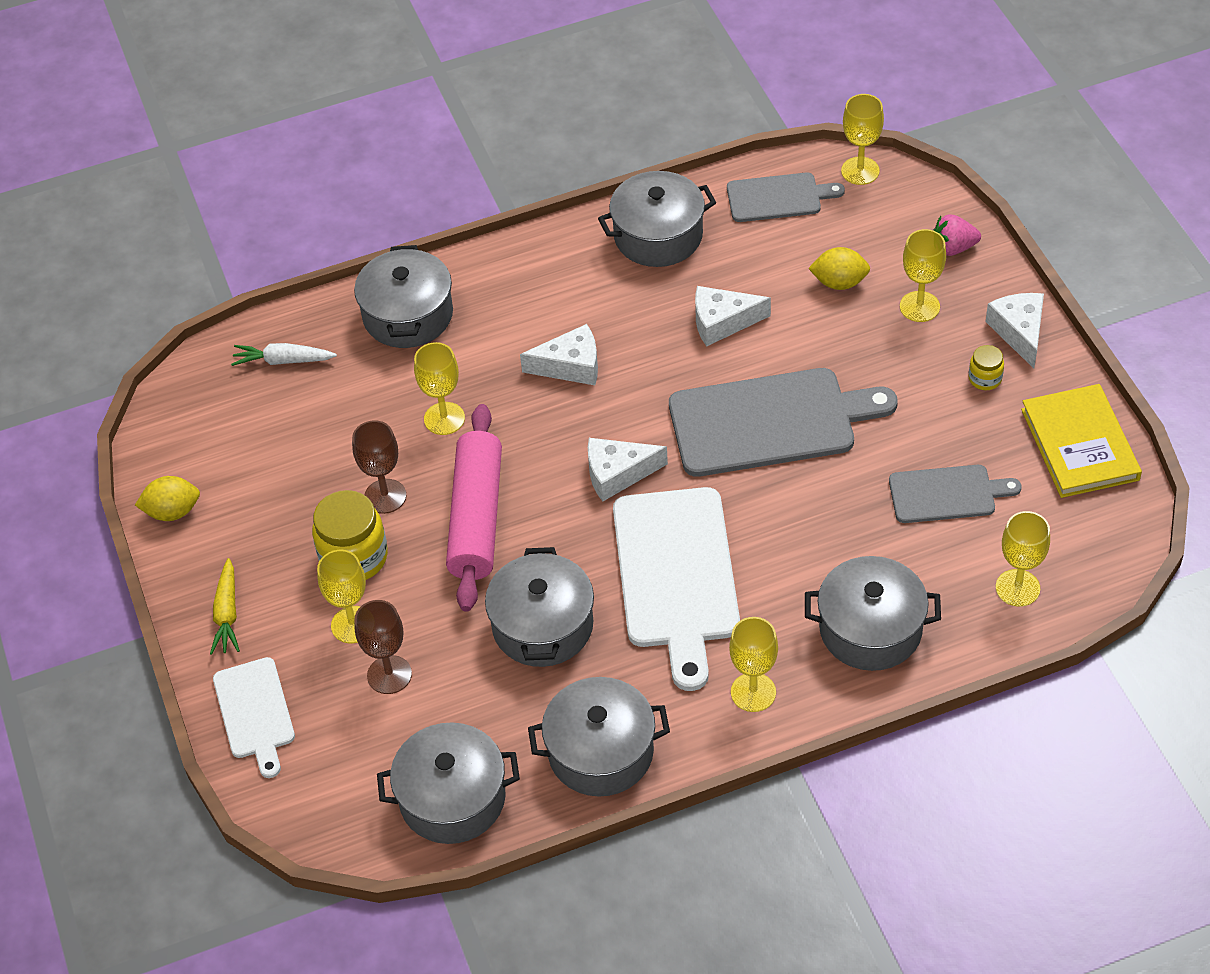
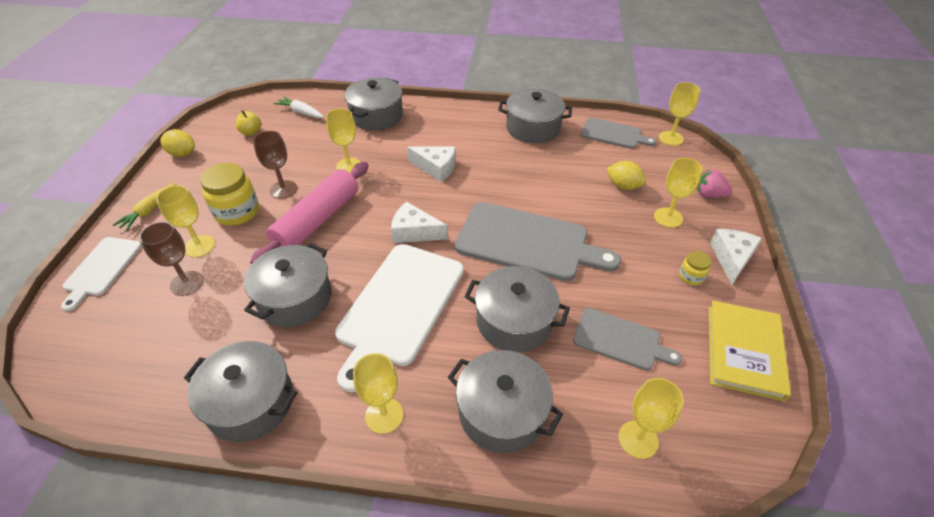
camera: 25 degrees right, 5 degrees down
(240, 429) = (251, 132): none -> yellow apple
(452, 798) = (137, 382): grey pot -> grey pot (514, 321)
(722, 322) = (538, 179): white cheese -> none

